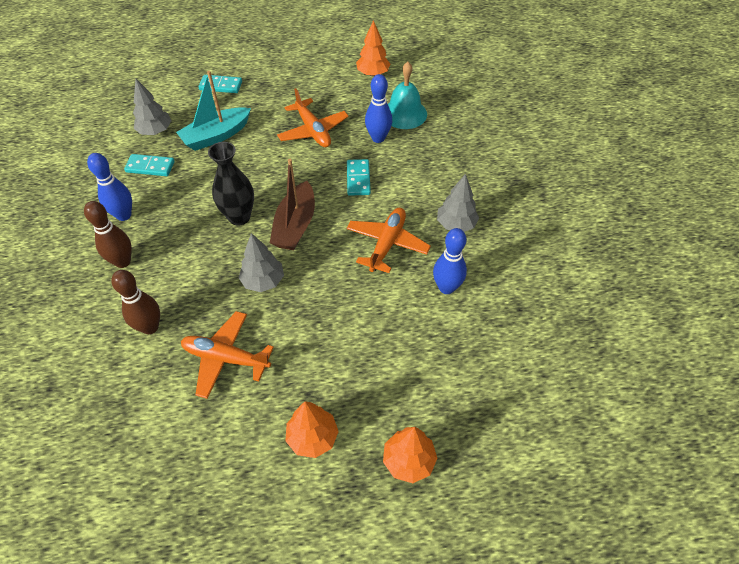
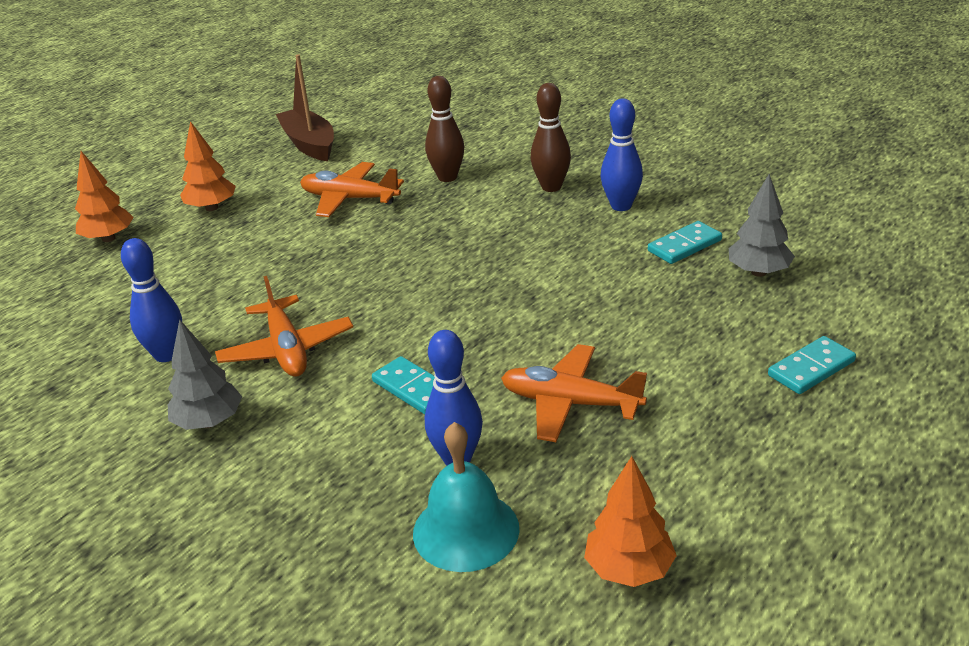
camera: 140 degrees right, 20 degrees down
(216, 136) = (681, 314): turquoise boat -> none
(226, 358) = (349, 199): orange plane -> orange plane turned 135 degrees counterclockwise
(239, 217) = (501, 271): black vase -> none
(263, 281) = (390, 249): grey tree -> none
(295, 225) = (425, 301): brown boat -> brown boat (309, 144)

